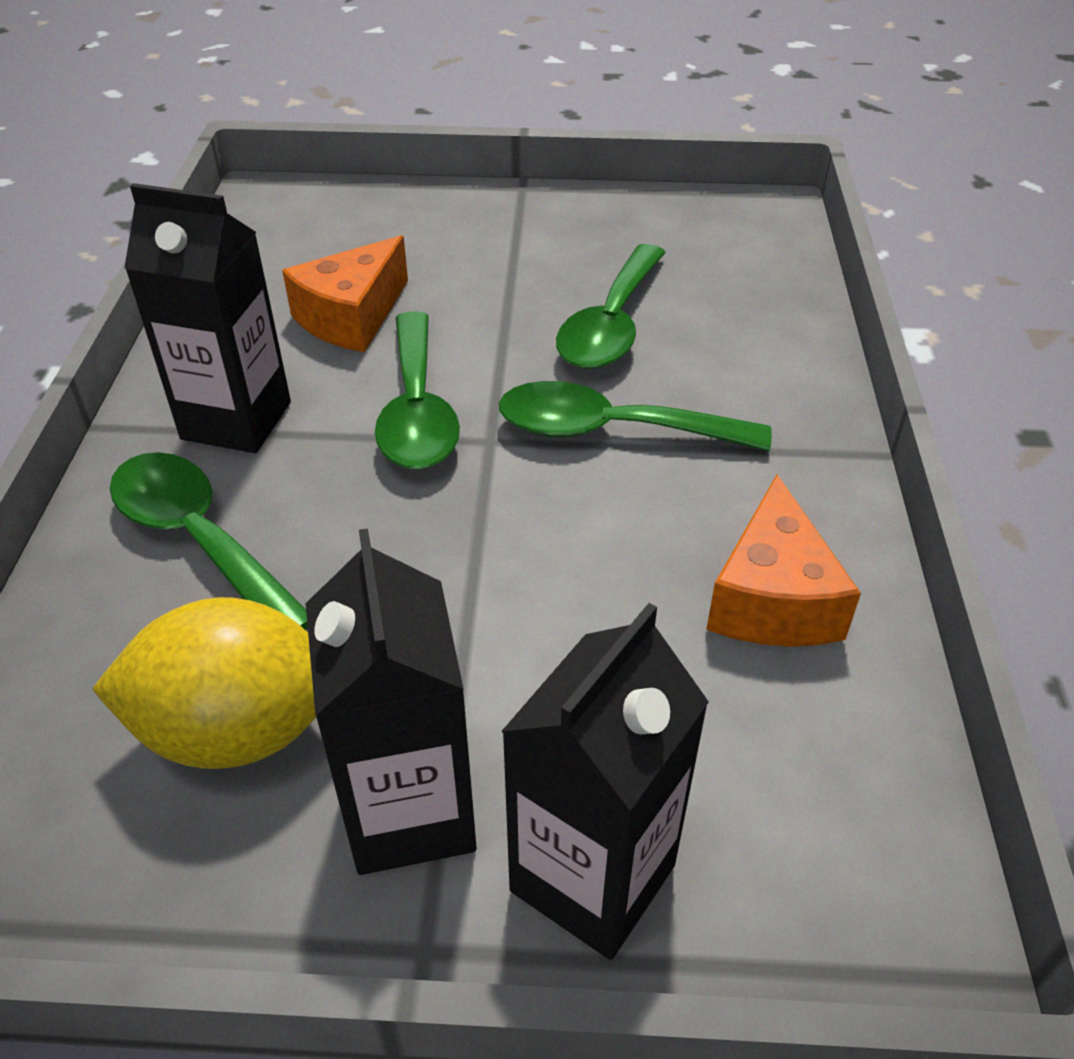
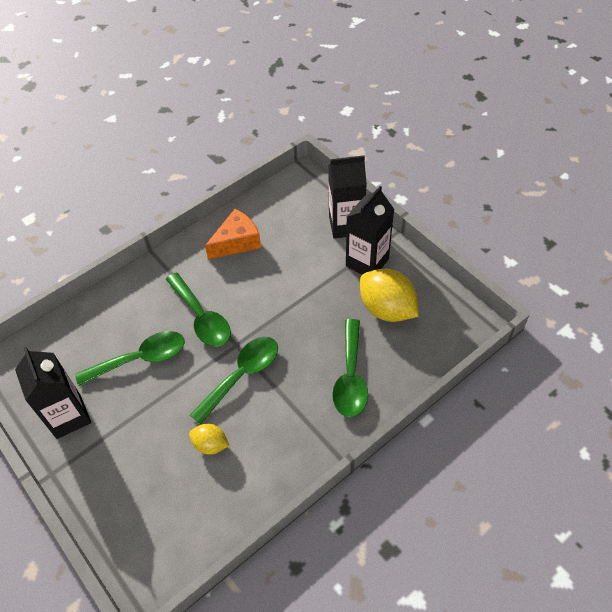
camera: 130 degrees left, 10 degrees up
(236, 421) = (298, 421): black carton -> black carton (68, 416)
(352, 317) = (210, 445): orange cheese -> yellow lemon

